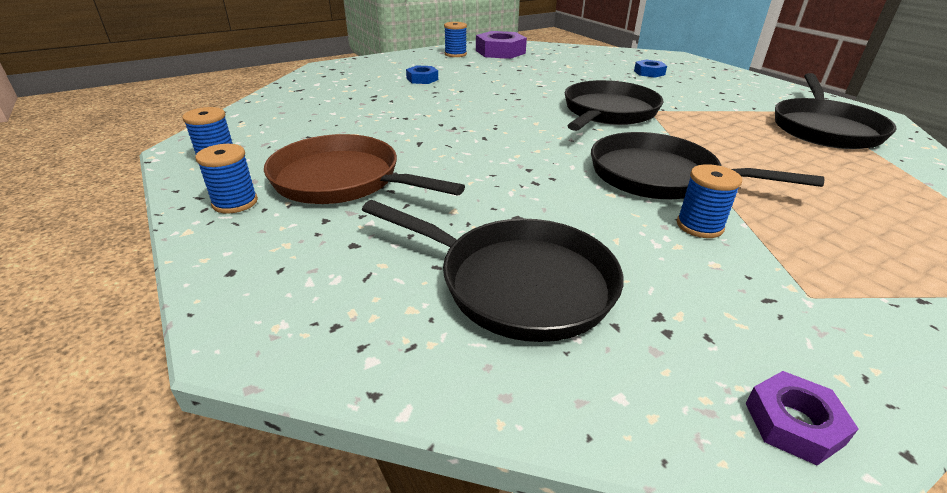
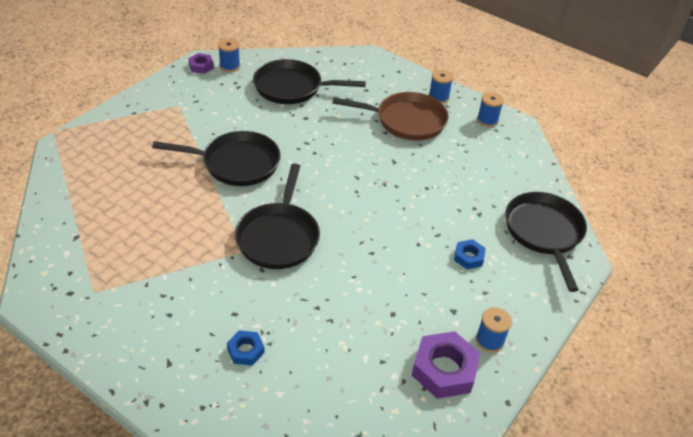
camera: 155 degrees right, 10 degrees up
(699, 226) = (218, 131): blue spool -> blue spool (230, 66)
(824, 128) = (98, 257): black pan -> black pan (544, 233)

